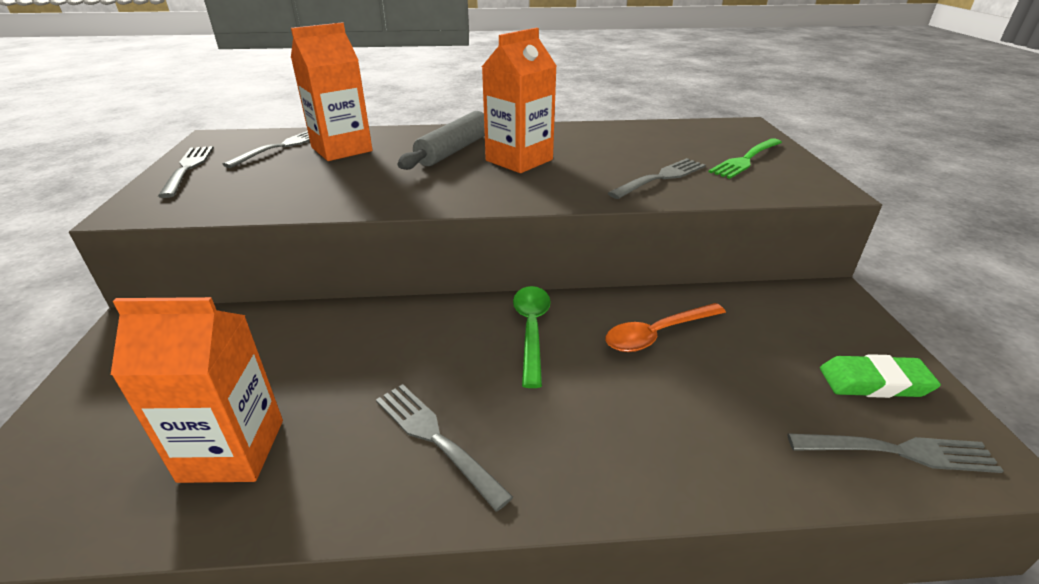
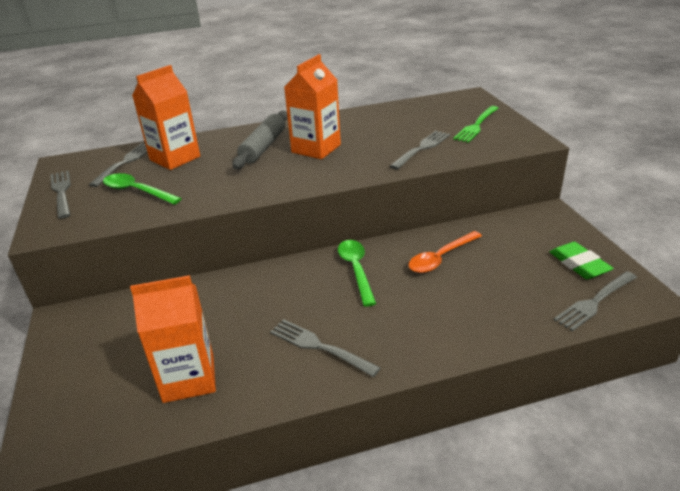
camera: 10 degrees left, 0 degrees up
(272, 179) = (136, 191): none -> green spoon
(874, 382) = (579, 264): green eraser -> green eraser turned 75 degrees clockwise
(897, 452) = (595, 301): grey fork -> grey fork turned 150 degrees clockwise

